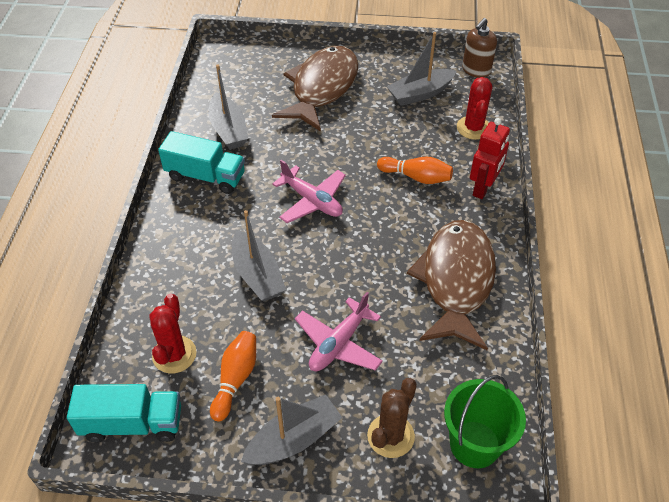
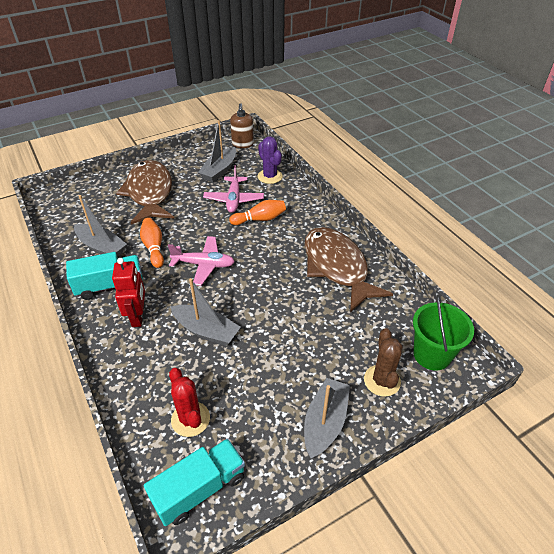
camera: 35 degrees left, 5 degrees down
(235, 379) = (250, 408): orange bowling pin -> orange bowling pin (154, 247)
(339, 343) = (300, 343): pink plane -> pink plane (234, 199)
(473, 128) = (270, 176): red cactus -> purple cactus
(483, 188) = (305, 207): red robot -> red robot (138, 316)

